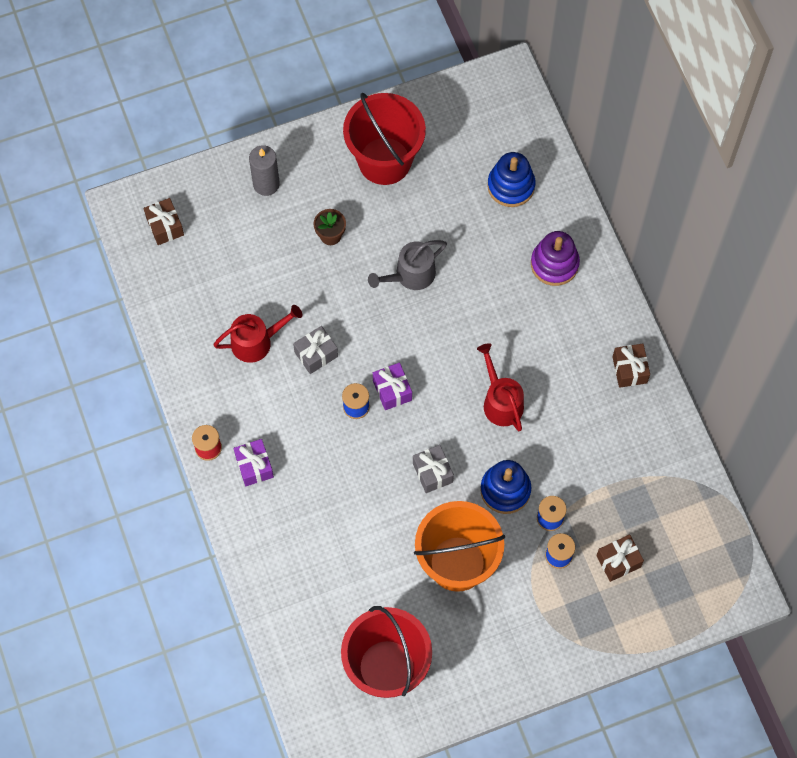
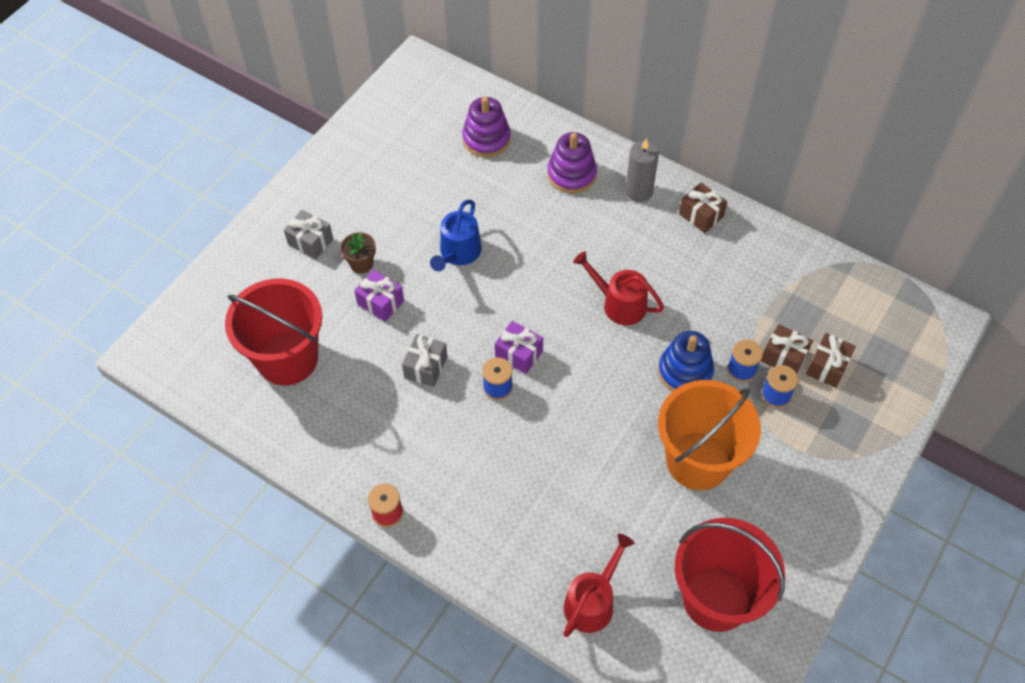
camera: 35 degrees left, 10 degrees down
(165, 226) = (198, 346): brown gift -> brown gift (783, 357)
(254, 466) = (445, 500): purple gift -> purple gift (380, 302)
(256, 342) = (362, 390): red watering can -> red watering can (592, 602)
(266, 184) = (270, 257): grey candle -> grey candle (638, 191)
(384, 161) = (363, 180): red bucket -> red bucket (287, 359)
(410, 275) = (458, 253): grey watering can -> blue watering can
(432, 473) = (611, 398): grey gift -> grey gift (310, 242)
(511, 186) = (486, 139): blue stacking toy -> purple stacking toy

